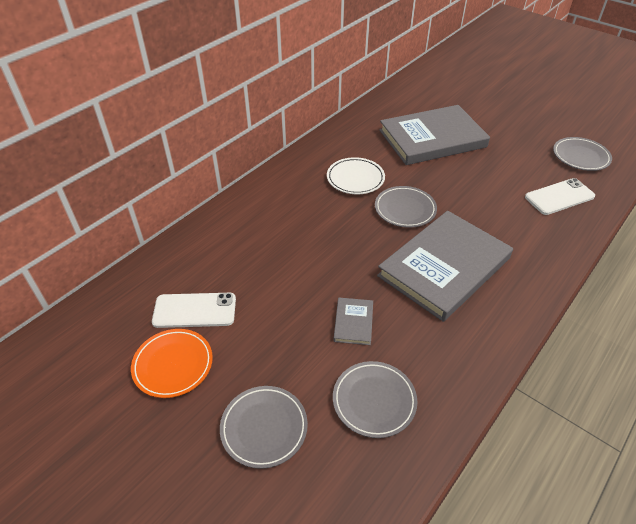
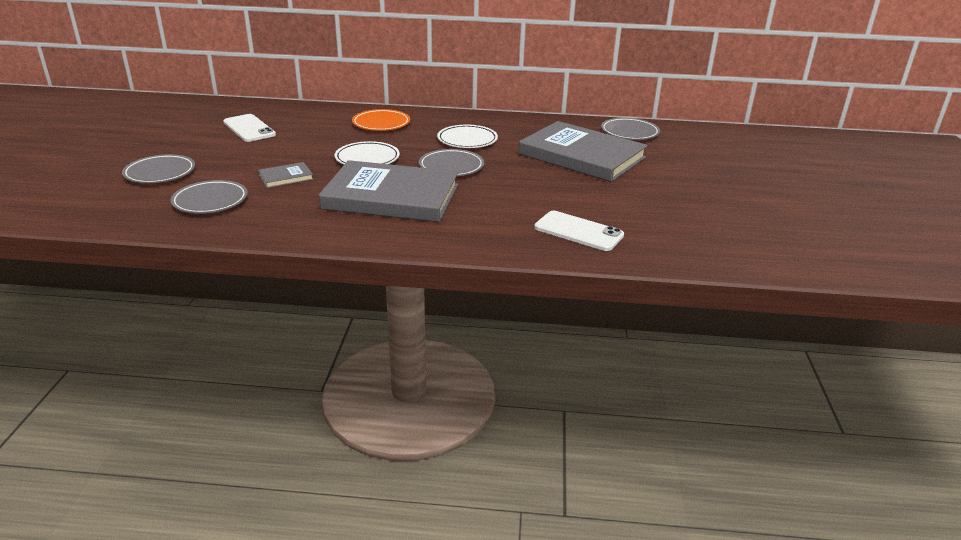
camera: 55 degrees right, 15 degrees down
(173, 365) = (194, 136): orange plate -> orange plate (381, 123)
(349, 251) = (367, 158): none -> white plate
(580, 156) = (679, 232): grey plate -> grey plate (629, 132)

